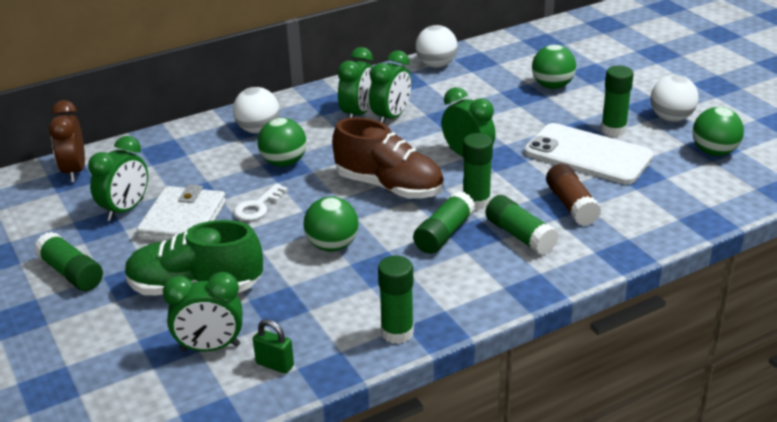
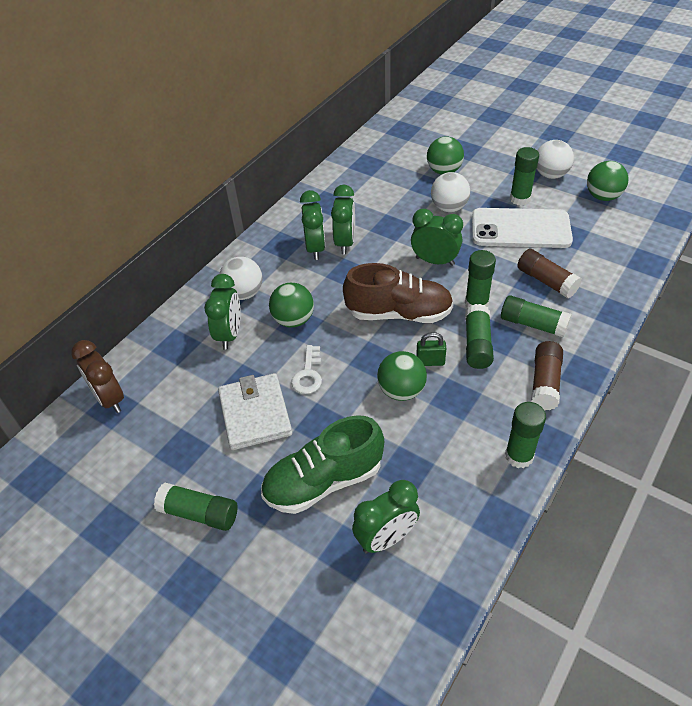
camera: 25 degrees left, 15 degrees up
(125, 210) = (193, 423): green clock -> green clock (229, 334)
(275, 365) = (452, 531): green padlock -> green padlock (430, 362)
(436, 65) = (339, 178): white ball -> white ball (449, 207)
(483, 285) = (545, 382): none -> brown glue stick

